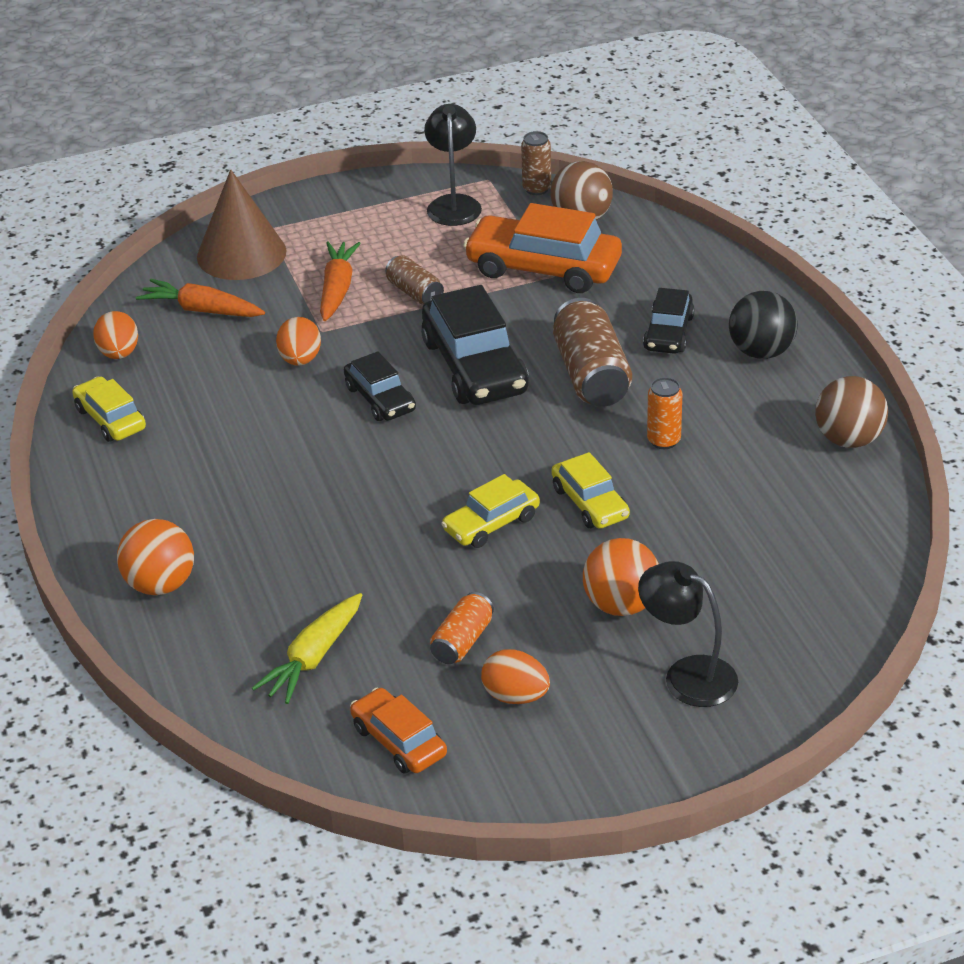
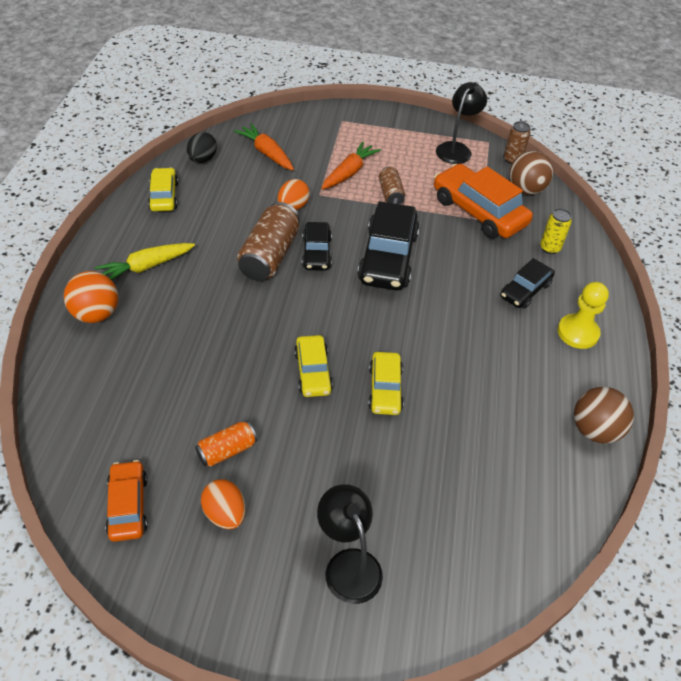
camera: 25 degrees right, 10 degrees up
(119, 353) = (202, 159): orange egg -> black egg
(241, 254) = (315, 129): brown cone -> none
(313, 657) = (133, 412): yellow carrot -> yellow carrot (146, 267)
(491, 523) = (313, 372): yellow car -> yellow car turned 90 degrees counterclockwise
(591, 375) = (454, 297): brown can -> brown can (269, 255)
(621, 605) = (346, 479): orange ball -> none
(662, 274) = (550, 248): none -> yellow can
(663, 441) = (466, 367): orange can -> none
(761, 352) = (578, 332): black ball -> yellow pawn

